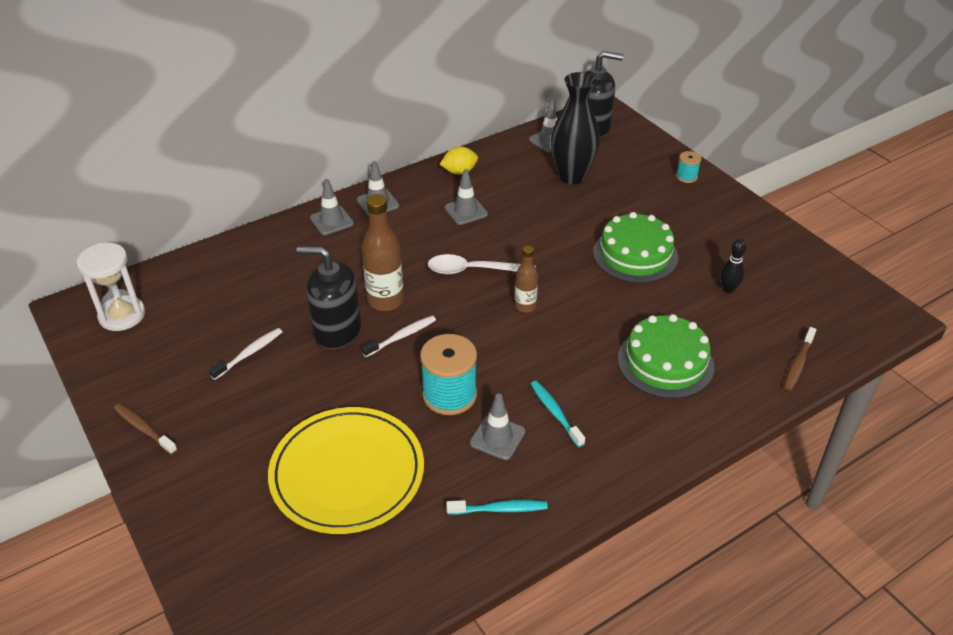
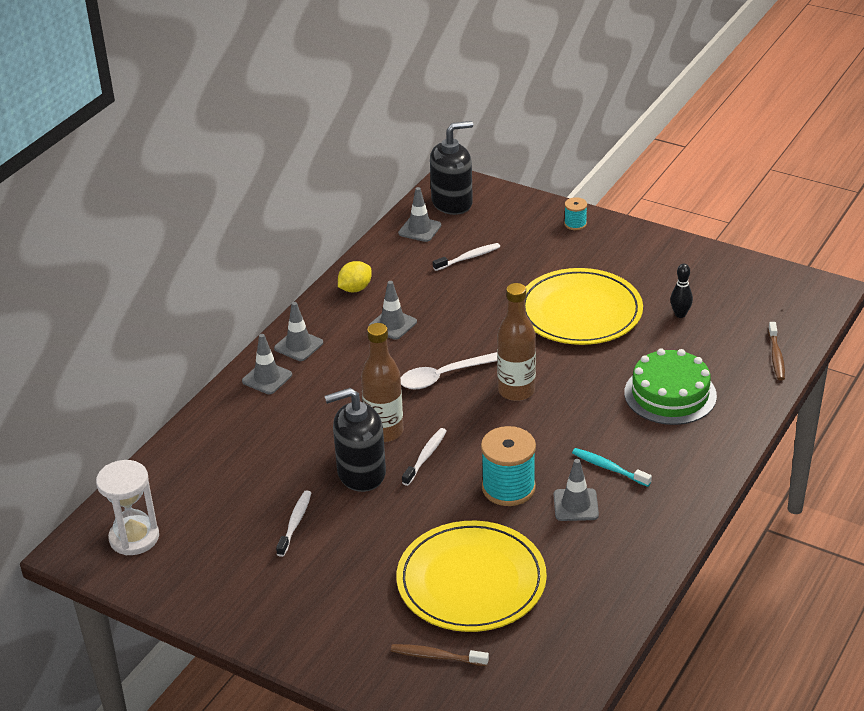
camera: 25 degrees left, 5 degrees down
(144, 429) = (254, 620): brown toothbrush -> brown toothbrush (436, 656)
(500, 509) = (619, 557): turquoise toothbrush -> none
(525, 306) = (516, 391): brown bottle -> brown bottle, size x1.69
(572, 176) = (468, 258): black vase -> white toothbrush
(635, 255) = (580, 312): green cake -> yellow plate

